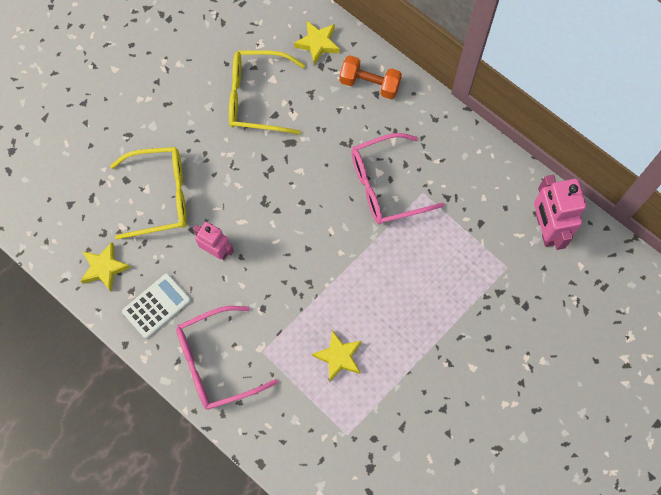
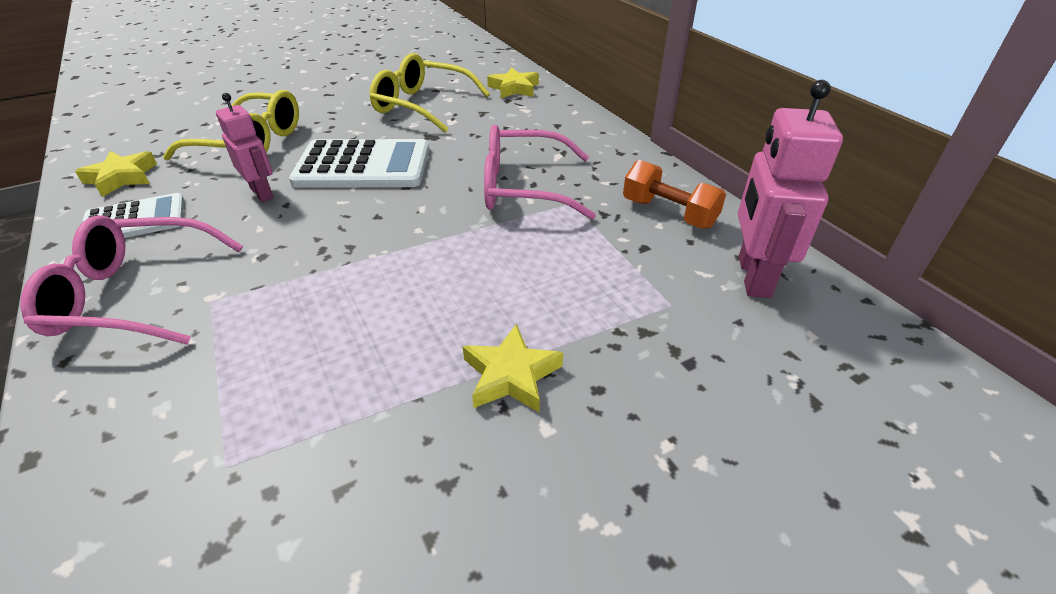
camera: 20 degrees right, 30 degrees down
(264, 197) = (363, 166): none -> white calculator
(338, 357) = (316, 340): yellow star -> yellow star (511, 375)
(369, 84) = (553, 118): orange dumbbell -> orange dumbbell (668, 213)

